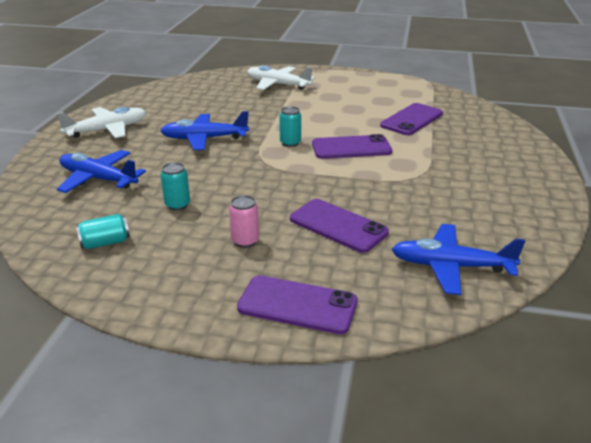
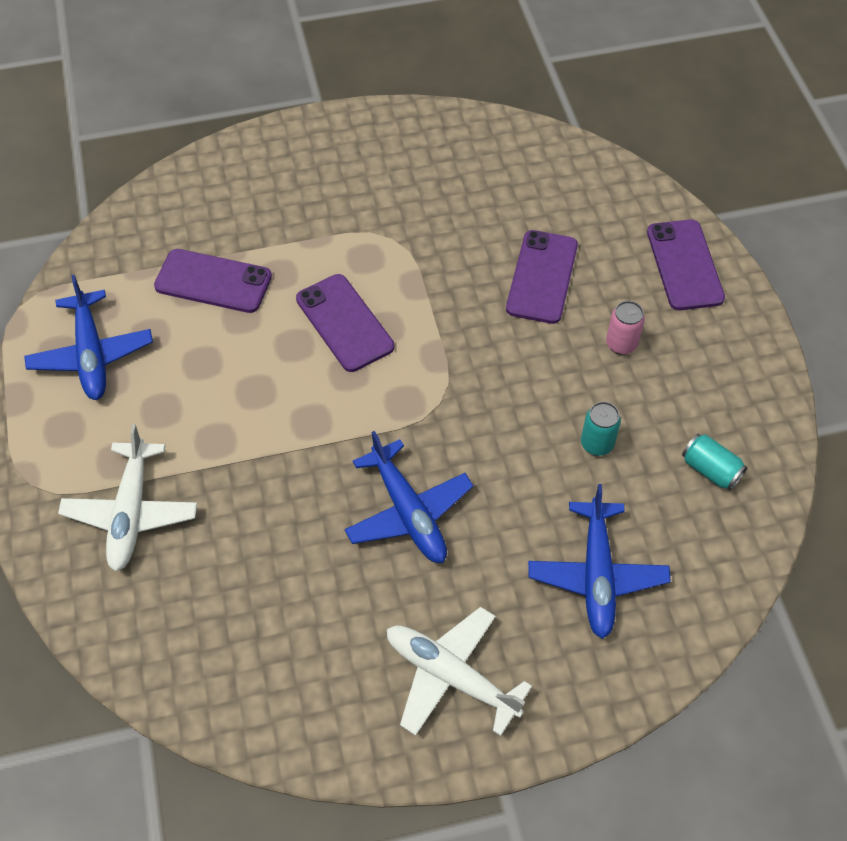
camera: 115 degrees left, 25 degrees up
(290, 143) = (365, 397): turquoise can -> none
(450, 266) = (555, 176): blue plane -> blue plane (91, 355)

